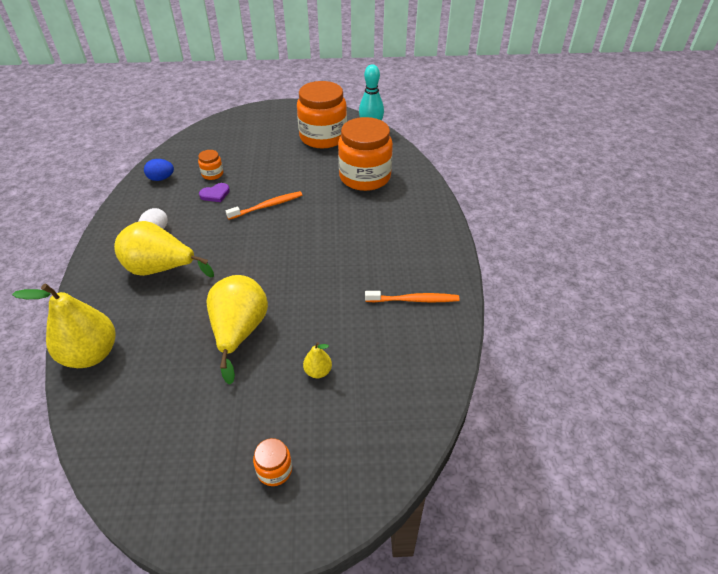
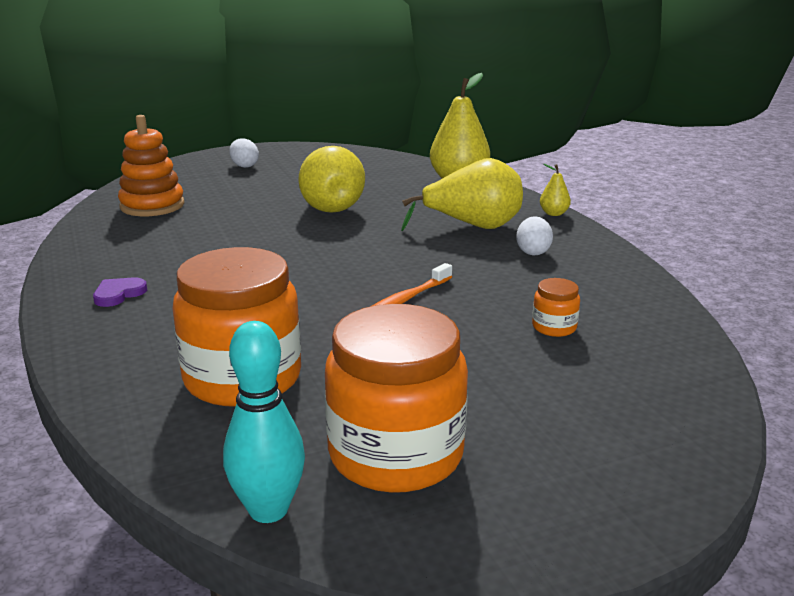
camera: 160 degrees right, 20 degrees down
(161, 178) = (631, 305): blue egg -> none
(215, 194) = (507, 301): purple heart -> purple heart (118, 294)
(274, 470) = (244, 166): orange jar -> white egg
(318, 371) = (231, 199): yellow pear -> yellow pear (553, 213)
(392, 377) = (152, 206): none -> orange stacking toy
(414, 300) = (128, 250): orange toothbrush -> none

